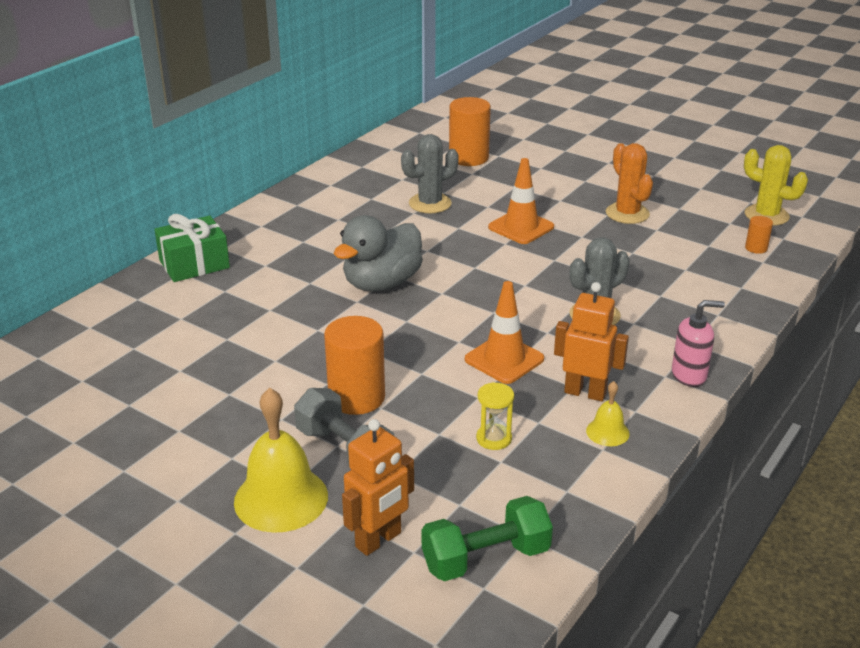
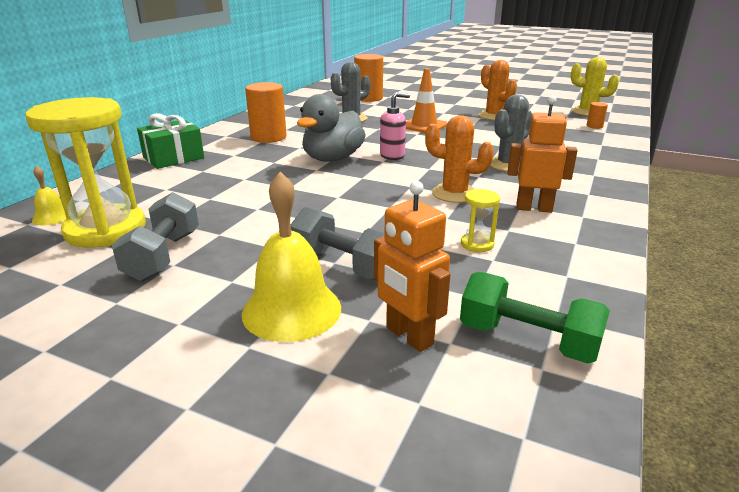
camera: 10 degrees left, 5 degrees down
(116, 375) = (106, 230): none -> yellow hourglass
(170, 418) = (163, 256): none -> grey dumbbell
(356, 398) = (339, 227): orange cylinder -> orange cylinder (268, 137)
(379, 540) = (409, 336): orange robot -> orange robot turned 105 degrees clockwise
(486, 558) = (527, 340): green dumbbell -> green dumbbell turned 60 degrees clockwise
(504, 359) = (454, 193): orange traffic cone -> orange cactus
(607, 432) = (571, 231): yellow bell -> yellow bell (52, 217)
(689, 375) = (607, 192): pink soap dispenser -> pink soap dispenser (392, 156)

